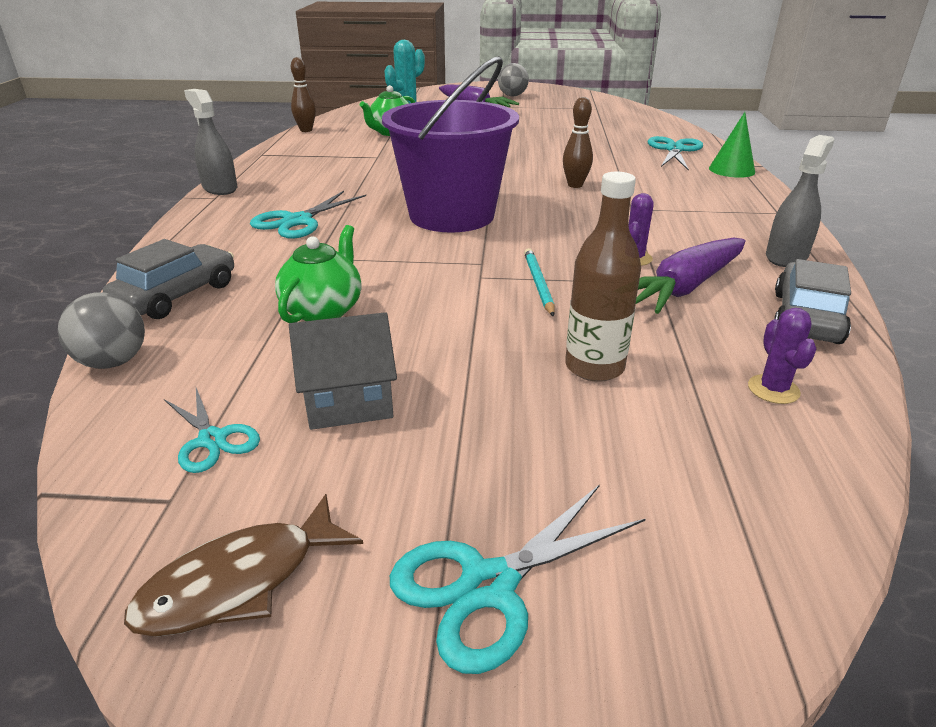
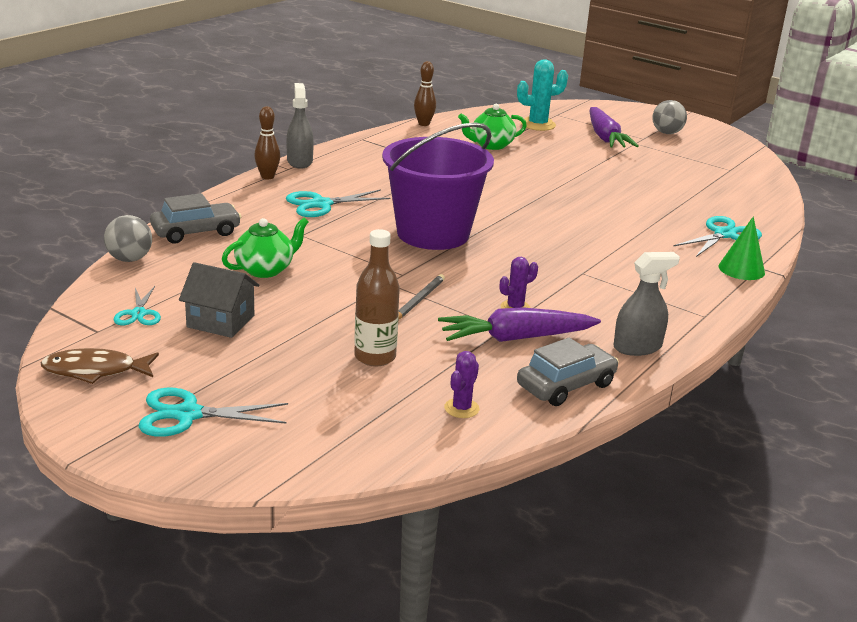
camera: 30 degrees right, 5 degrees down
(538, 284) = (418, 300): turquoise pencil -> grey pencil
(575, 185) = (570, 239): brown bowling pin -> brown bowling pin (267, 177)

